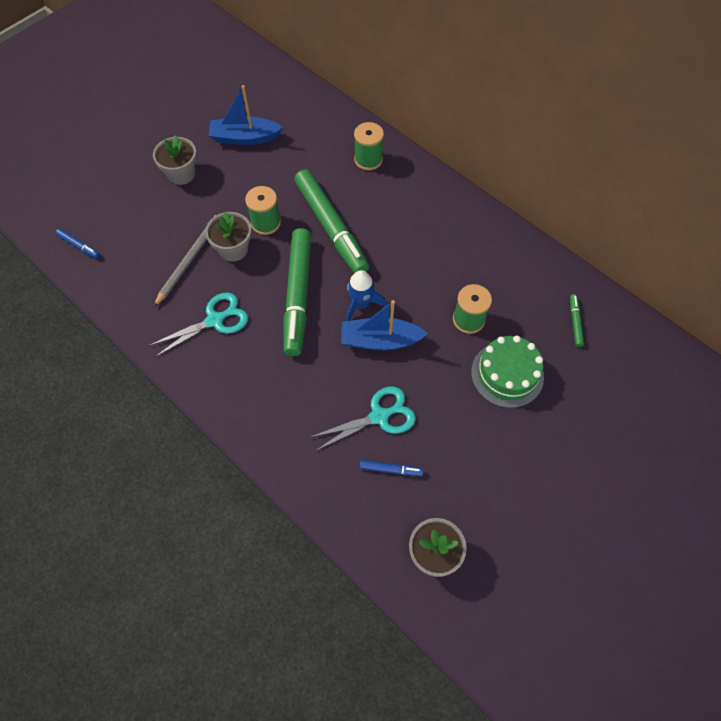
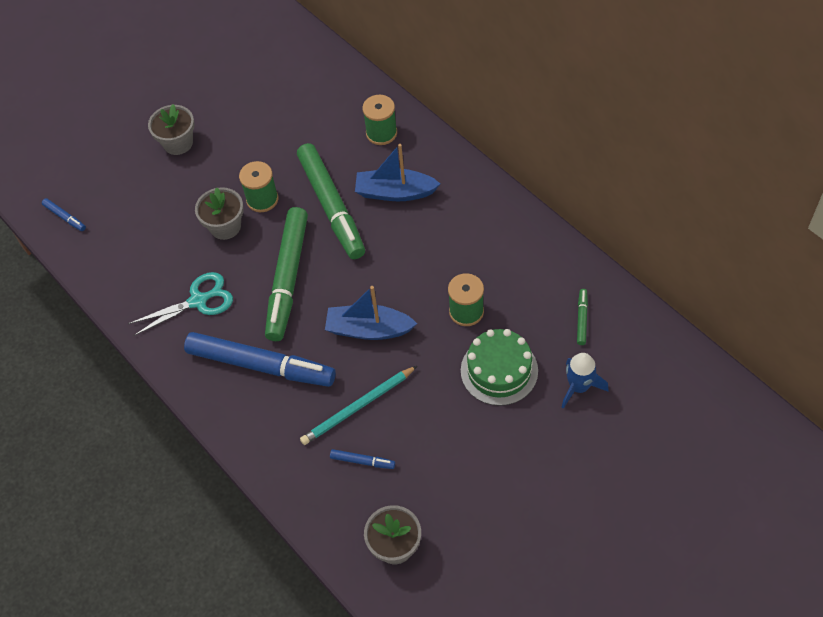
camera: 10 degrees right, 5 degrees down
(189, 260) = (177, 236): grey pencil -> none
(245, 138) = (250, 105): blue boat -> blue boat (395, 192)
(281, 379) = (260, 365): none -> blue marker
(361, 304) = (353, 290): blue rocket -> blue rocket (579, 387)
(379, 416) = (358, 407): turquoise scissors -> turquoise pencil

